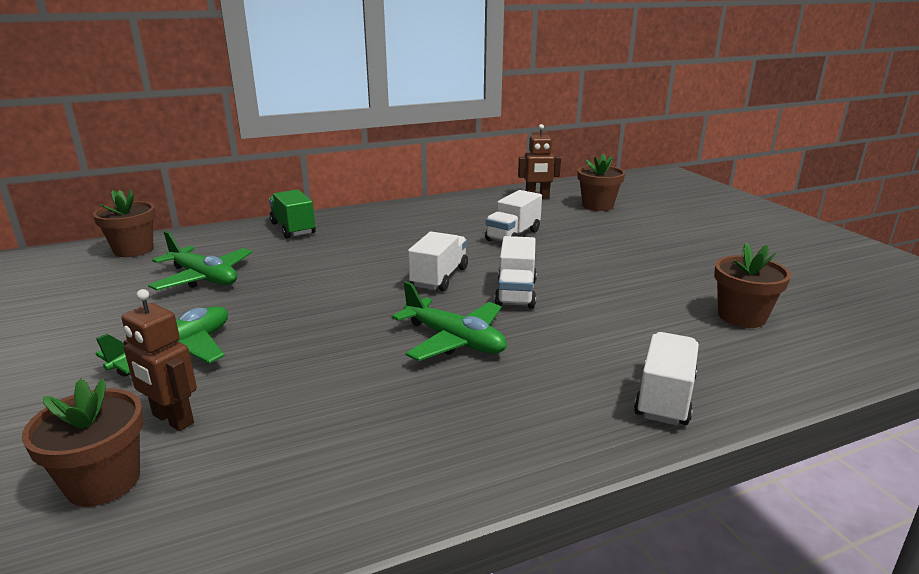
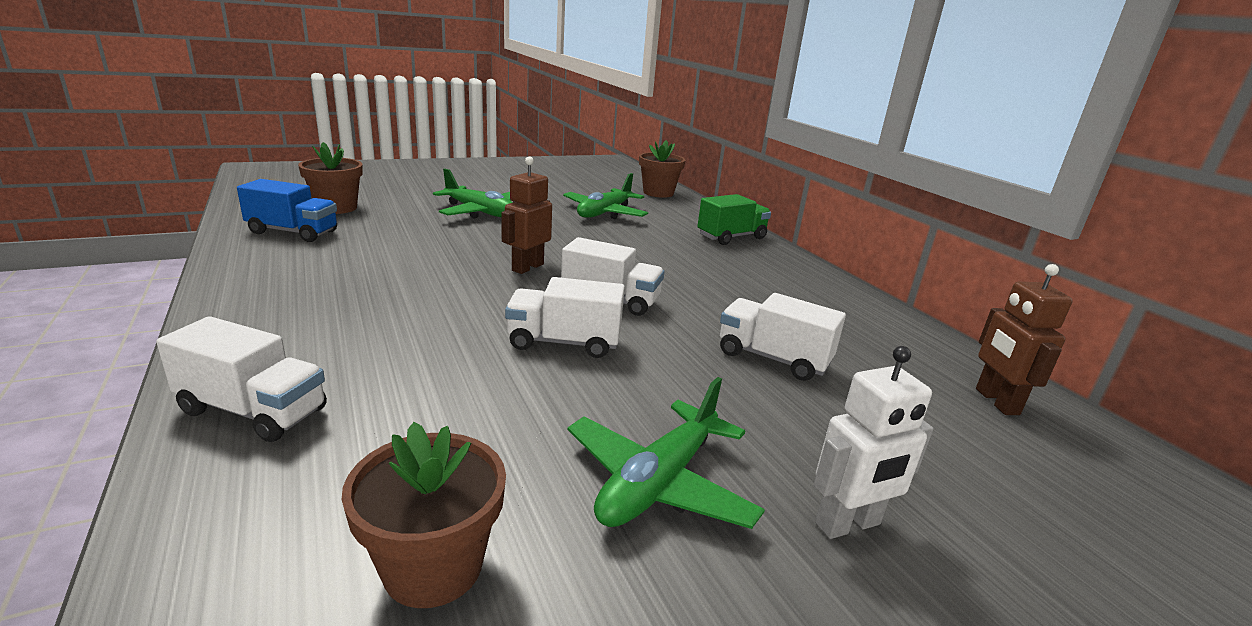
camera: 85 degrees right, 0 degrees up
(172, 419) = (389, 216): brown robot -> brown robot (527, 267)
(232, 495) = (293, 232): none -> blue truck
(454, 340) = (455, 301): green plane -> green plane (659, 482)
(597, 206) = (1015, 477): brown flower pot -> none
(650, 237) = (848, 524): none -> white robot

